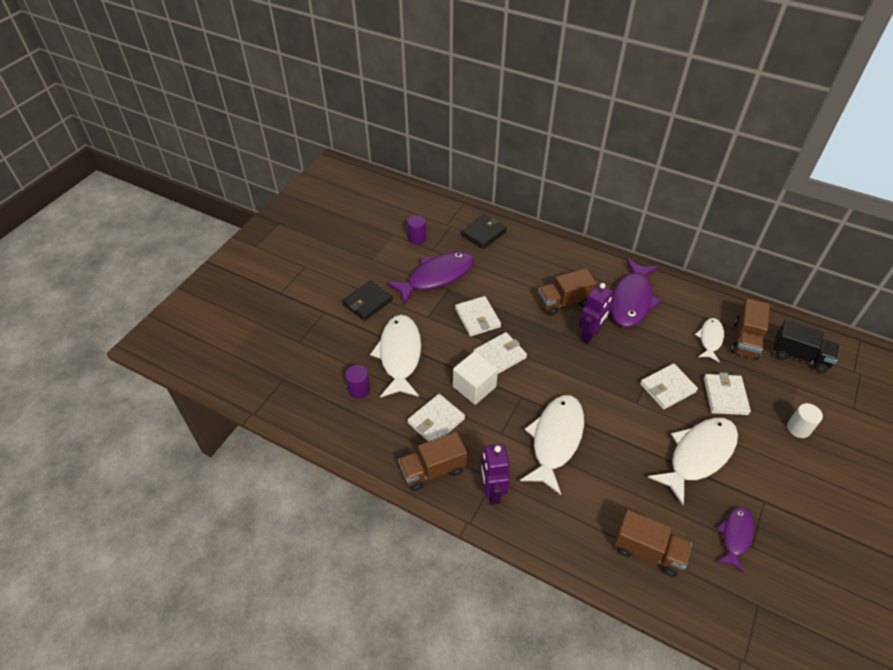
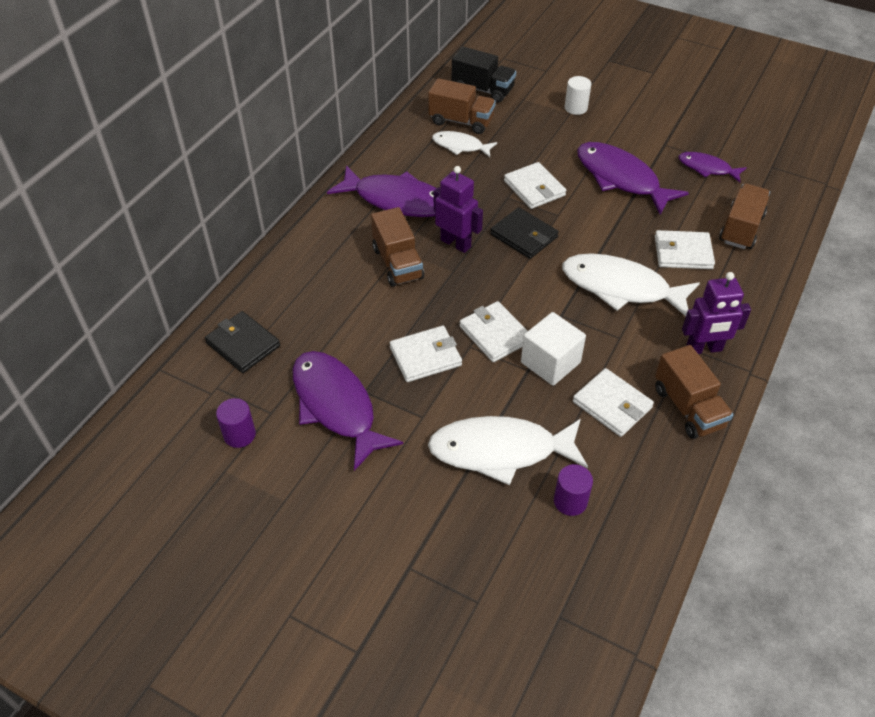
camera: 90 degrees left, 0 degrees up
(367, 302) = (388, 501): black wallet -> black wallet (524, 236)
(698, 455) = (621, 178): white fish -> purple fish
(725, 396) = (541, 148): white wallet -> white wallet (683, 253)
(799, 356) = (483, 90): black truck -> black truck turned 90 degrees clockwise

